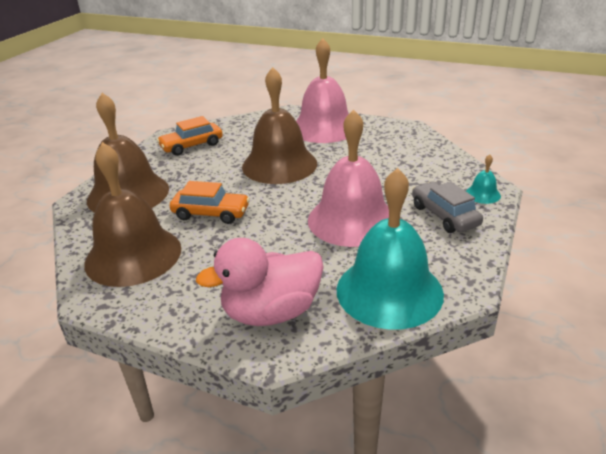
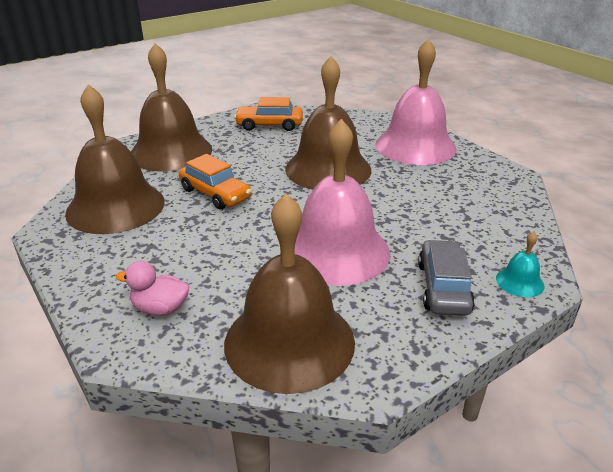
camera: 30 degrees right, 0 degrees up
(271, 312) = (160, 308): pink duck -> pink duck, size x0.52
(389, 291) = (289, 341): turquoise bell -> brown bell

